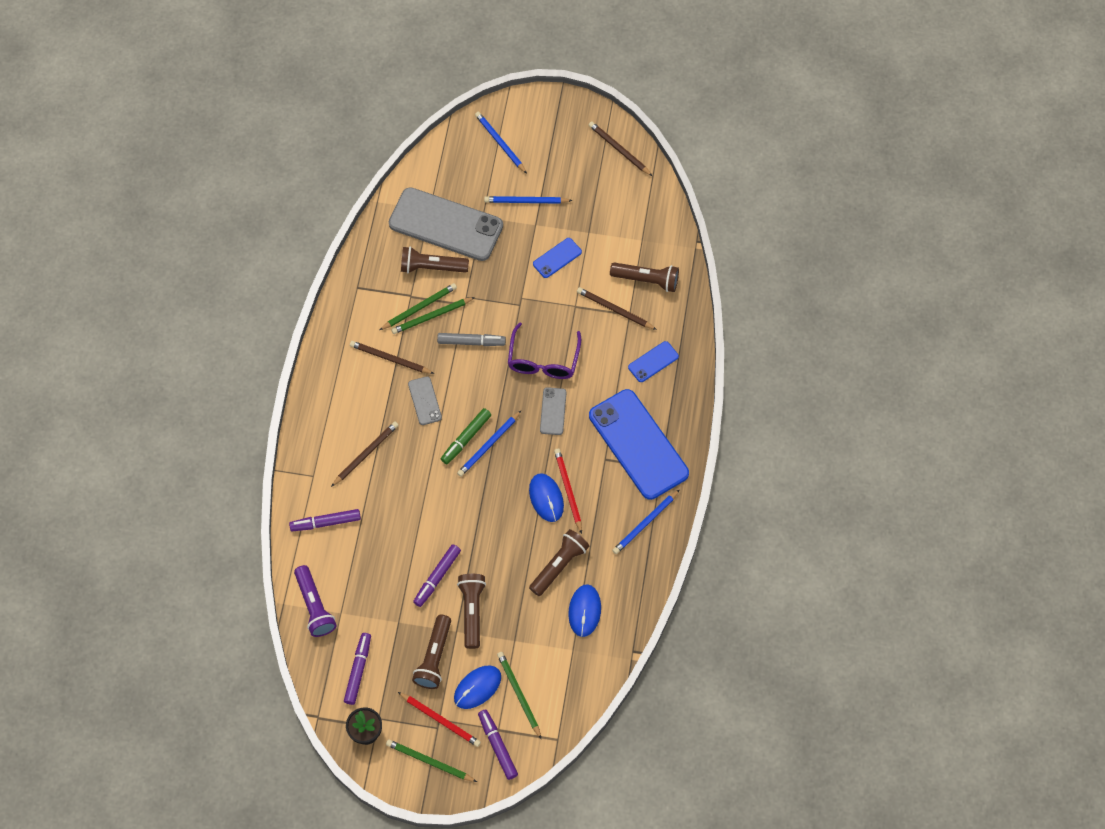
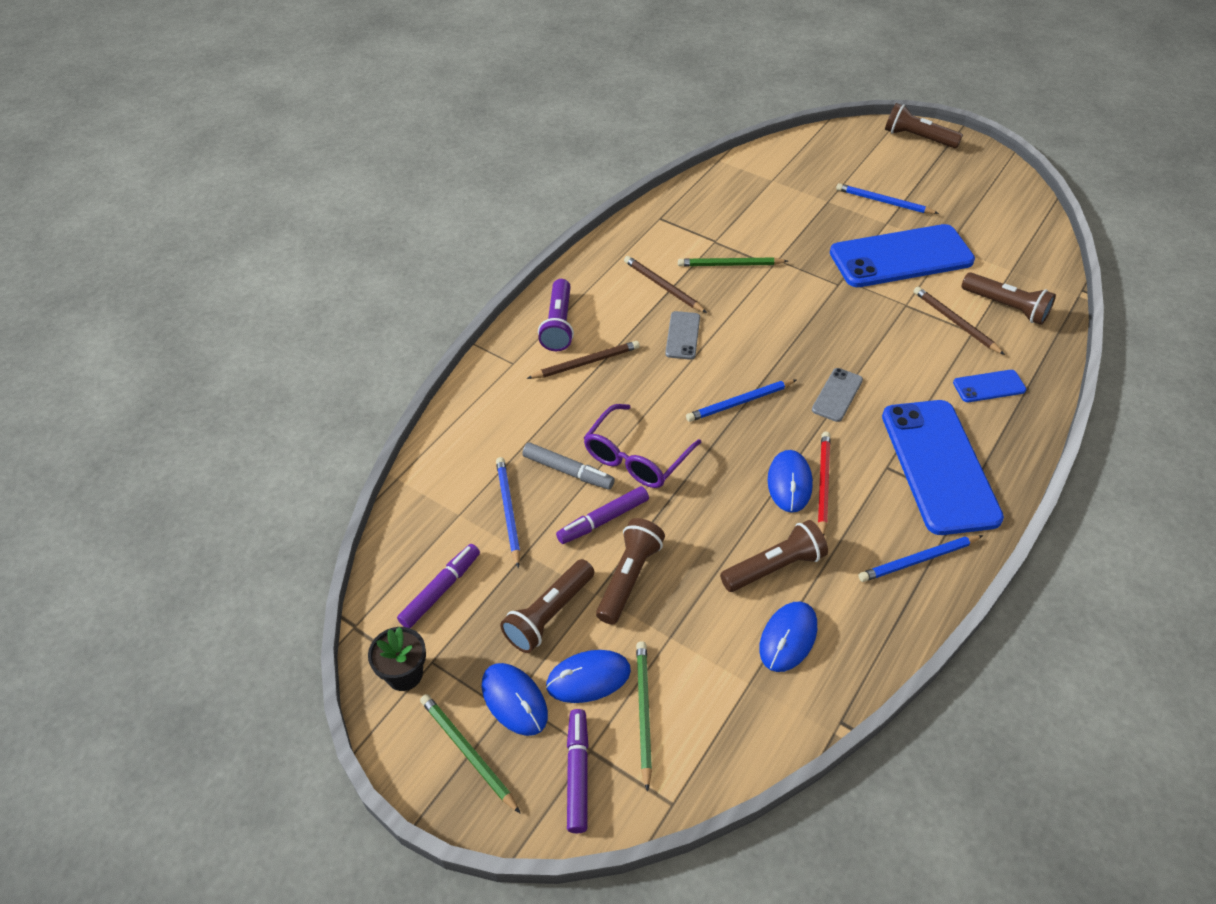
camera: 25 degrees right, 15 degrees down
(314, 606) = (432, 495): purple flashlight -> purple flashlight (558, 324)
(325, 522) = (499, 413): purple marker -> none
(419, 307) = (719, 253): green pencil -> none
(432, 267) = (751, 225): brown flashlight -> brown flashlight (918, 138)
(440, 720) = (514, 700): red pencil -> blue mouse
(446, 225) = (784, 196): grey phone -> none
(466, 438) = (714, 387): green marker -> none
(471, 342) = (765, 300): grey marker -> grey marker (568, 471)
(500, 143) = (874, 151): blue pencil -> blue pencil (508, 511)
(543, 360) = (845, 342): purple glasses -> purple glasses (636, 458)
(557, 258) = (901, 257): blue phone -> blue phone, size x2.25
(619, 150) = (1009, 190): brown pencil -> none

